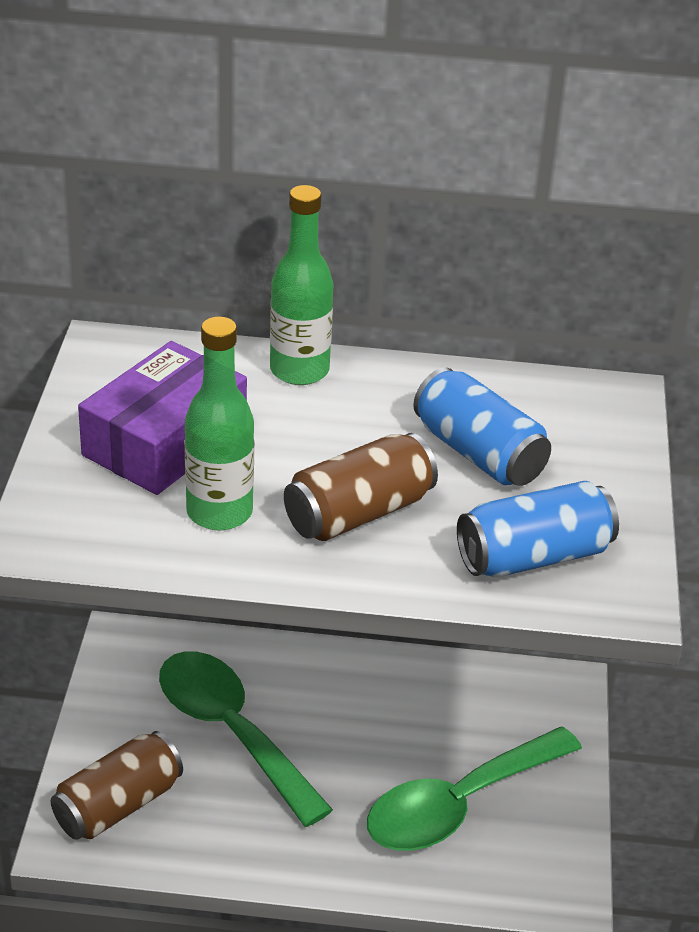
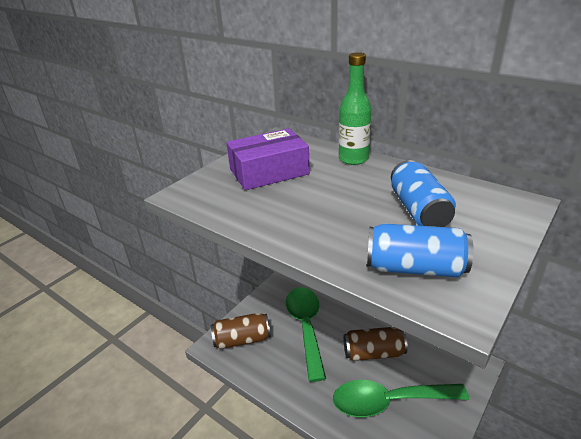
camera: 35 degrees right, 5 degrees down
(219, 512) = (265, 203): green bottle -> none
(359, 513) = (331, 220): brown can -> brown can (373, 353)

